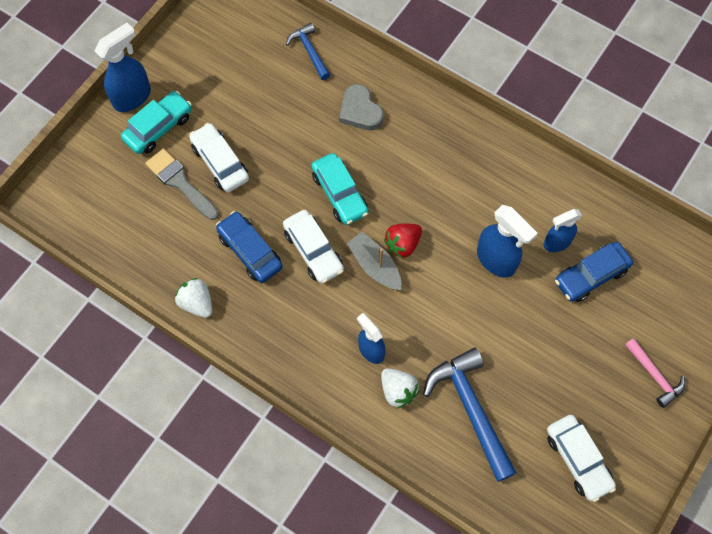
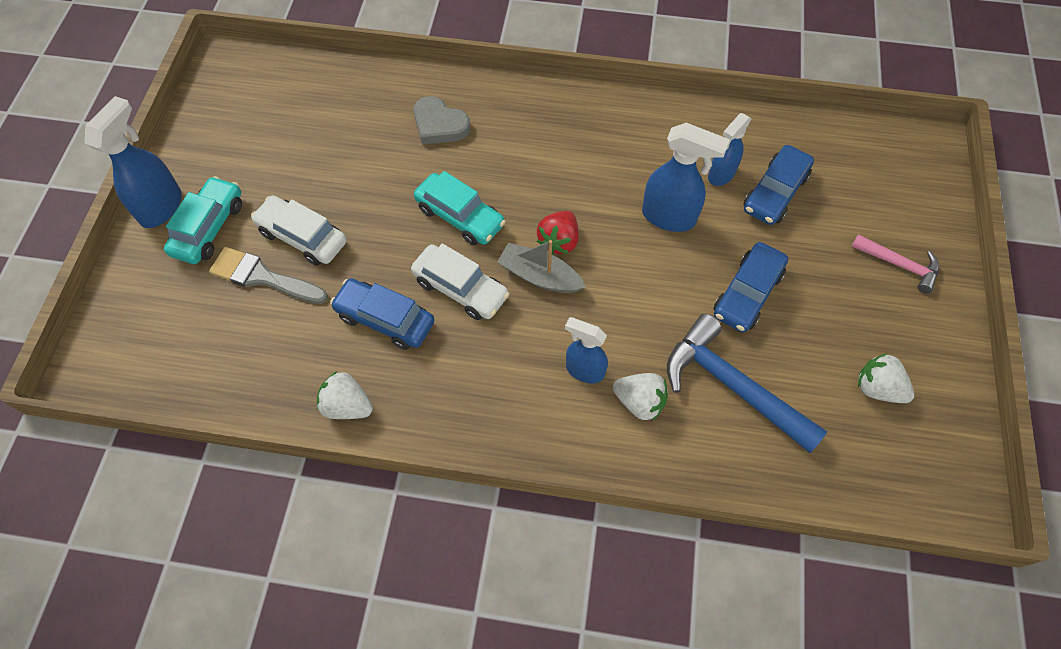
camera: 25 degrees left, 5 degrees down
(309, 51) = (353, 87): blue hammer -> none
(522, 346) = (747, 294): none -> blue car
(578, 459) = (877, 388): white car -> white strawberry

